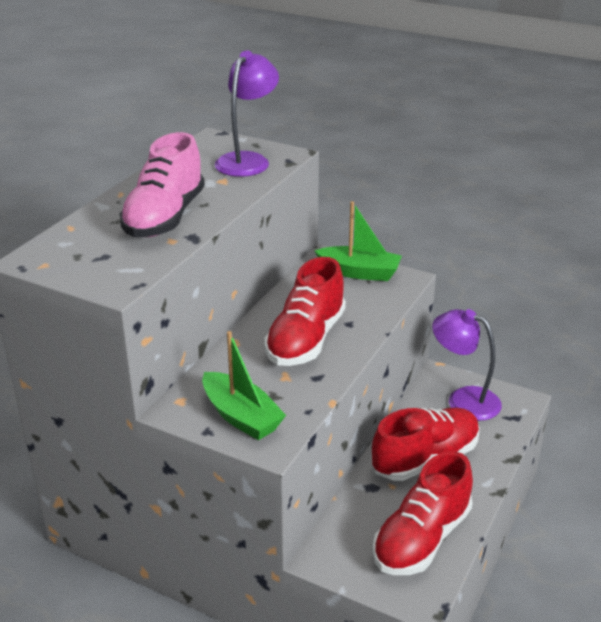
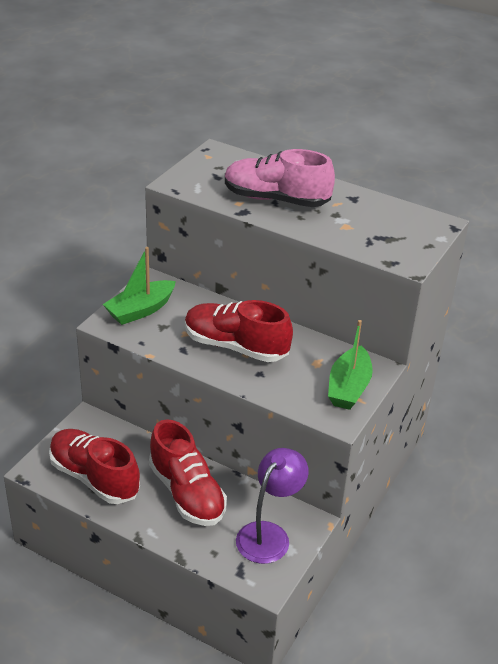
camera: 90 degrees right, 5 degrees up
(247, 160) = (390, 239): purple lamp -> none

